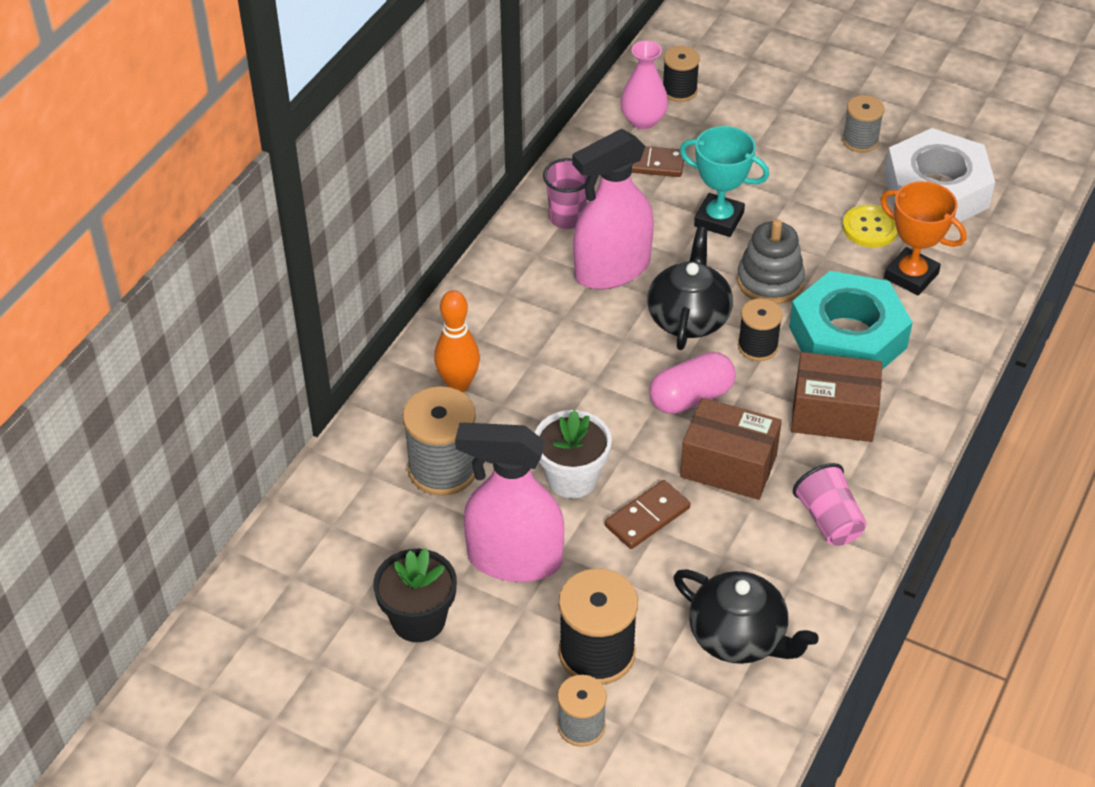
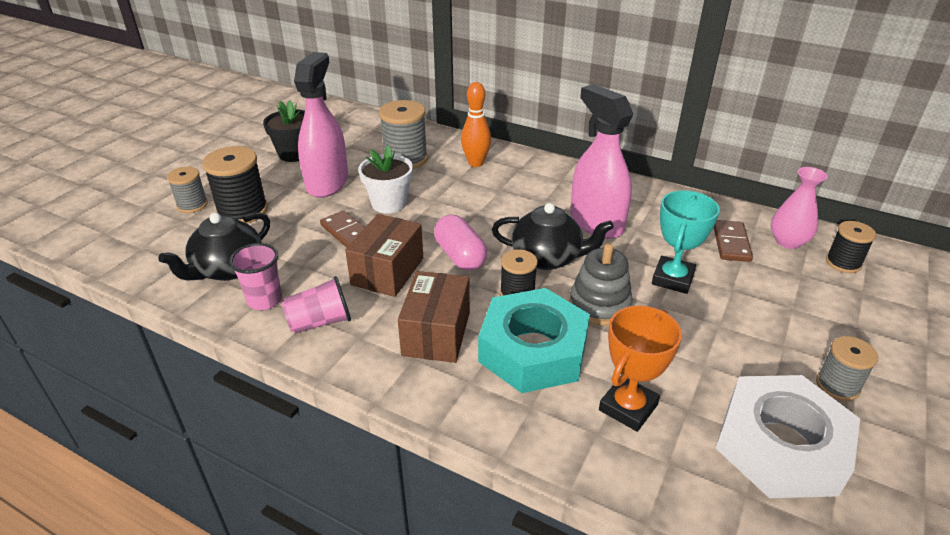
camera: 90 degrees right, 10 degrees down
(567, 218) = (648, 203): pink cup -> pink cup (264, 300)
(870, 228) = (695, 381): yellow button -> none

